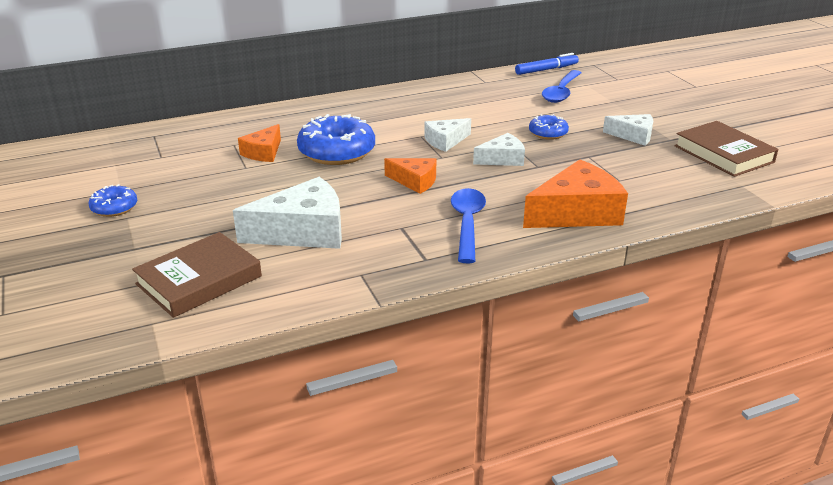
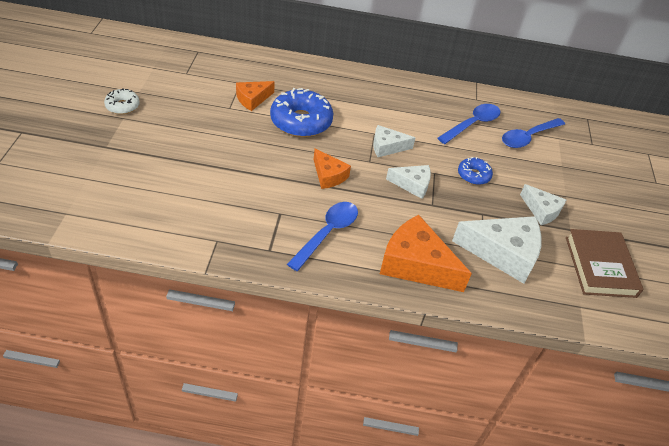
camera: 25 degrees right, 15 degrees up
(114, 208) = (122, 106): blue donut -> white donut
(199, 280) = (119, 193): brown book -> none
(303, 232) = (214, 184): white cheese -> white cheese (503, 253)
(503, 99) = (472, 124): none -> blue spoon
(546, 70) = (540, 107): blue marker -> none
(576, 213) = (416, 264): orange cheese -> orange cheese turned 150 degrees counterclockwise

